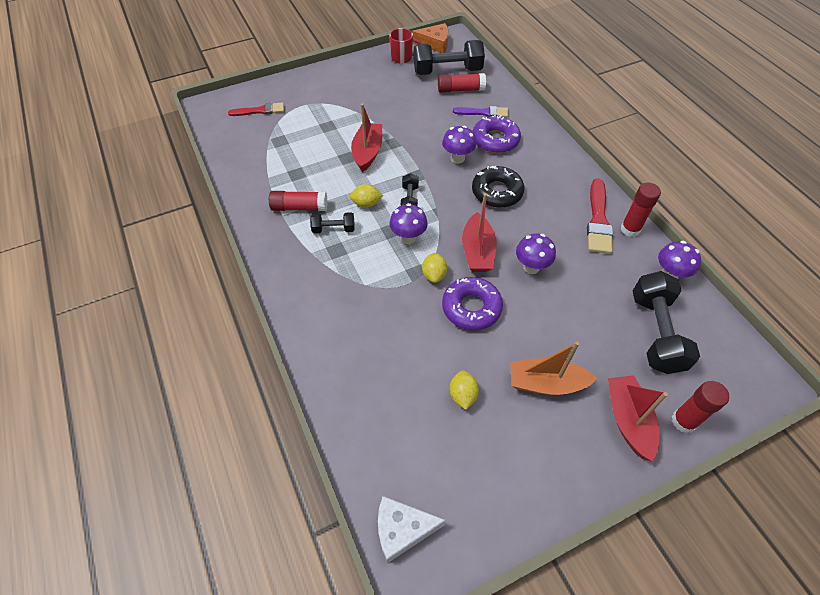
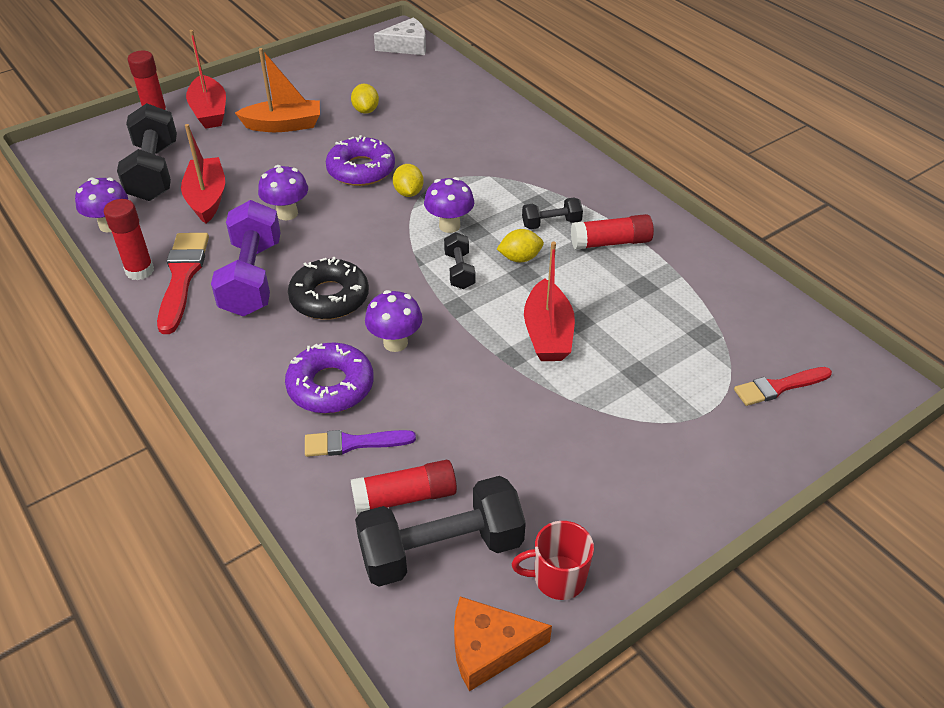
camera: 170 degrees right, 10 degrees down
(477, 251) = (356, 222): red boat -> red boat (207, 198)
(549, 213) = (252, 278): none -> purple dumbbell

